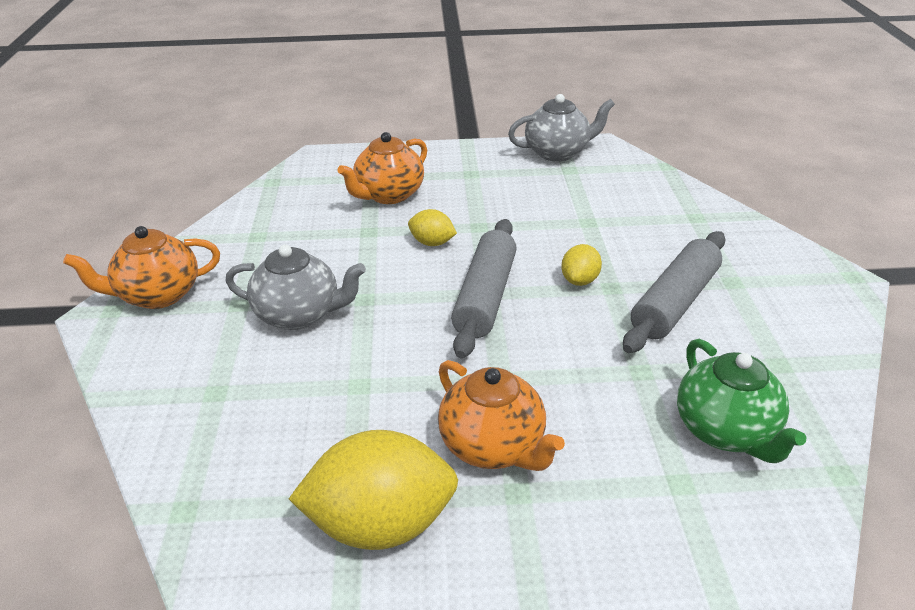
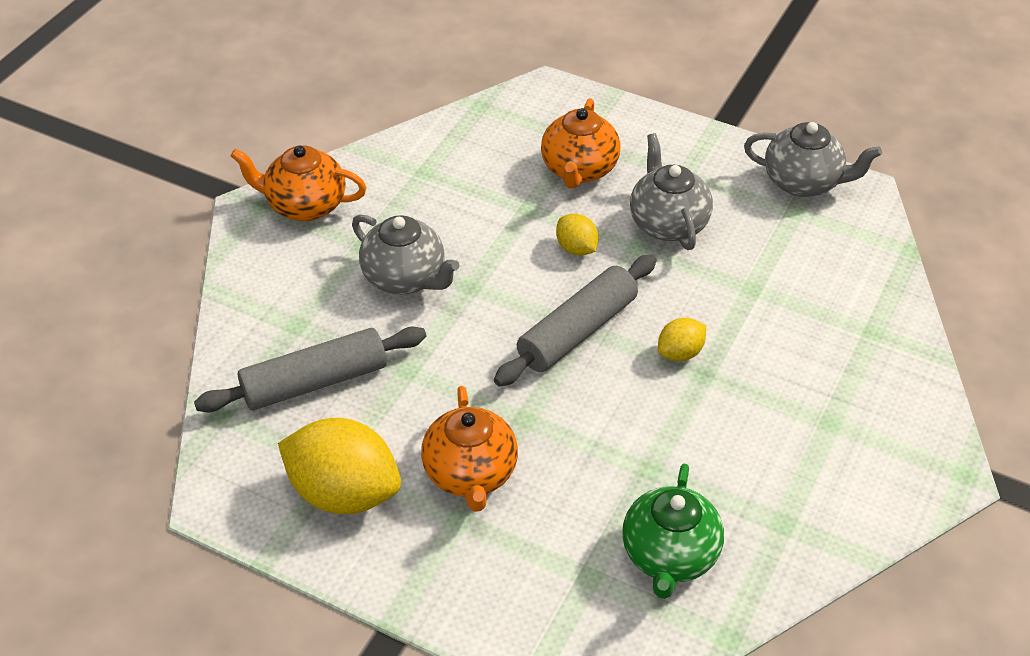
camera: 30 degrees right, 10 degrees up
(388, 195) = (579, 170): orange teapot -> orange teapot turned 60 degrees counterclockwise
(487, 204) = (668, 223): none -> grey teapot
(674, 303) = (748, 418): grey rolling pin -> grey rolling pin (314, 382)

